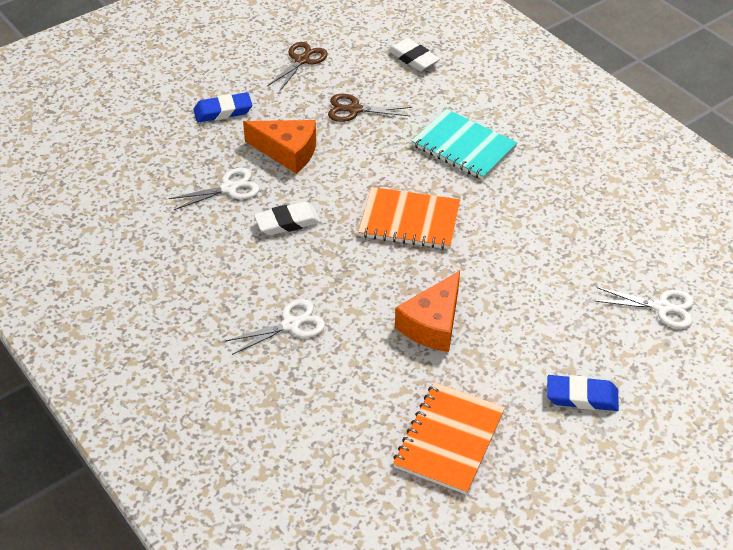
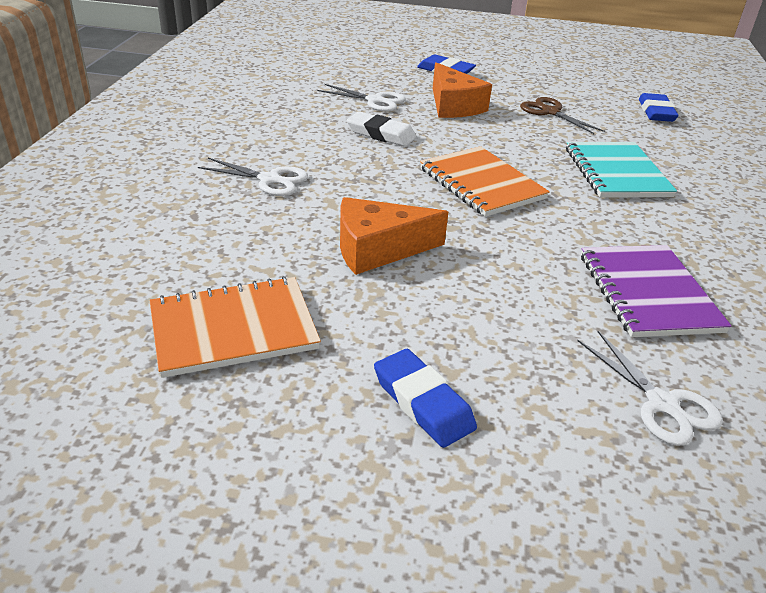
camera: 45 degrees right, 10 degrees down
(302, 60) = (553, 76): brown scissors -> none
(413, 58) = (656, 112): white eraser -> blue eraser
(585, 239) = (648, 293): none -> purple notebook

